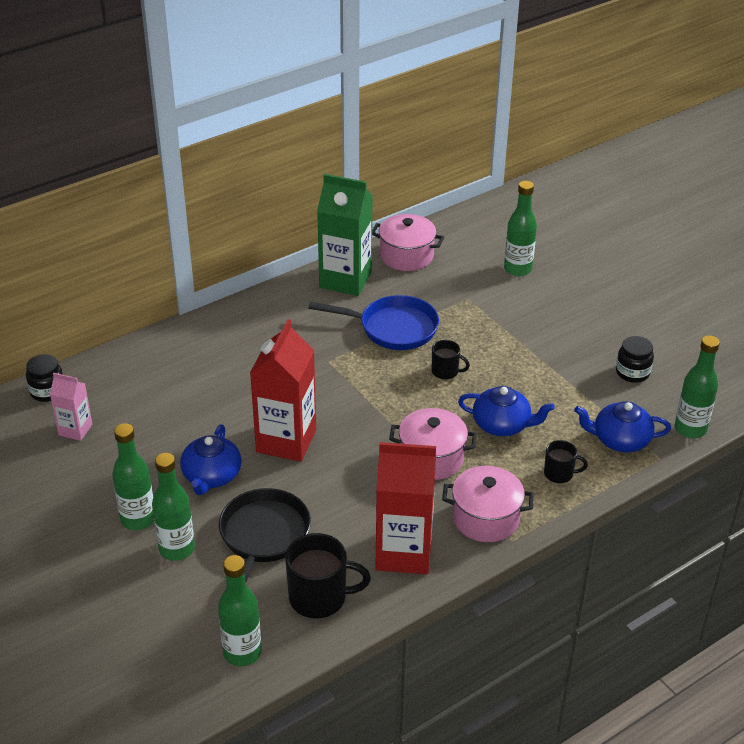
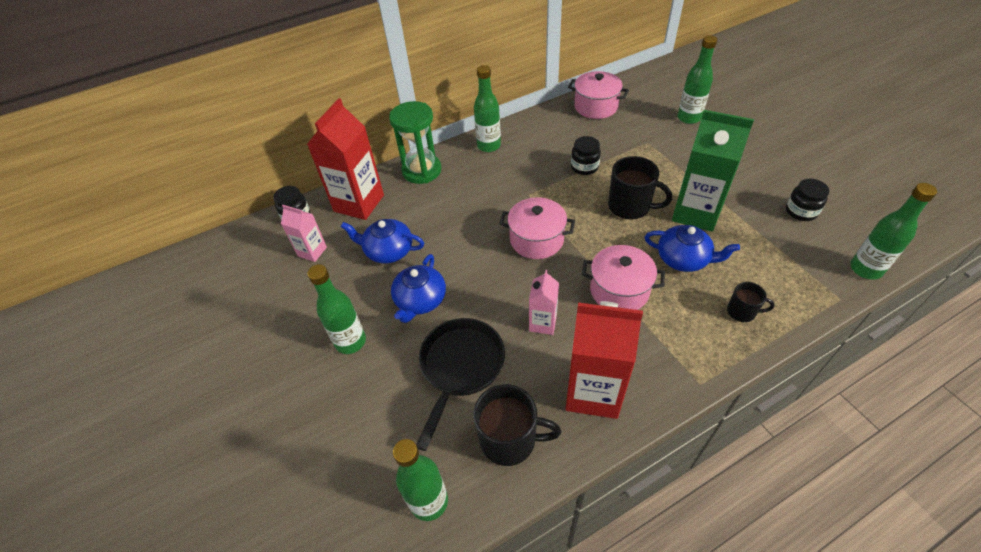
camera: 10 degrees right, 10 degrees up
(177, 549) = (380, 375): green bottle -> green bottle (489, 146)
(196, 336) = (422, 171): none -> green hourglass
(286, 441) = (488, 268): red carton -> red carton (359, 203)
(345, 280) = (545, 126): green carton -> green carton (695, 213)
(349, 493) = (543, 323): none -> pink carton
(393, 328) = (584, 167): blue pan -> black jar
(445, 371) = (630, 206): black mug -> black mug, size x1.77
(485, 518) = (673, 357): pink pot -> pink pot (536, 240)
(620, 440) = (797, 278): blue teapot -> blue teapot (388, 251)

